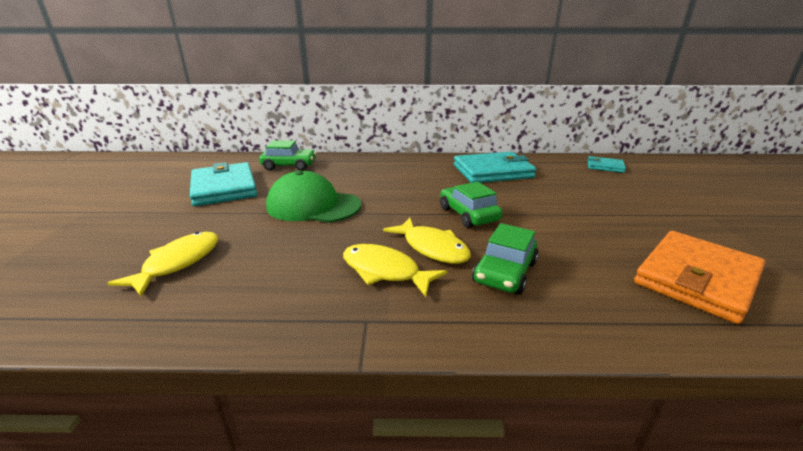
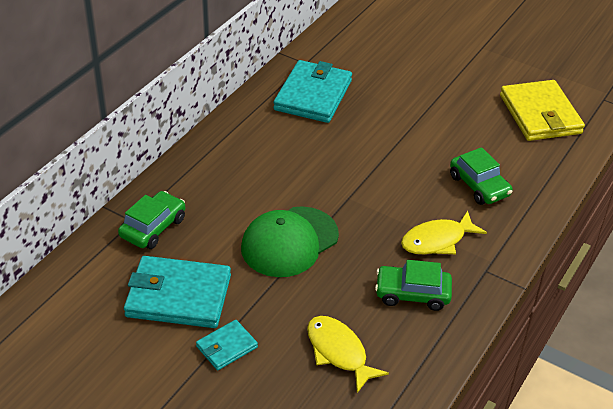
camera: 60 degrees left, 15 degrees up
(432, 248) = (423, 203): yellow fish -> none
(468, 214) = (387, 158): green car -> green car (412, 294)
(605, 166) = (364, 27): turquoise wallet -> turquoise wallet (226, 347)
(696, 278) = (540, 114): orange wallet -> yellow wallet

